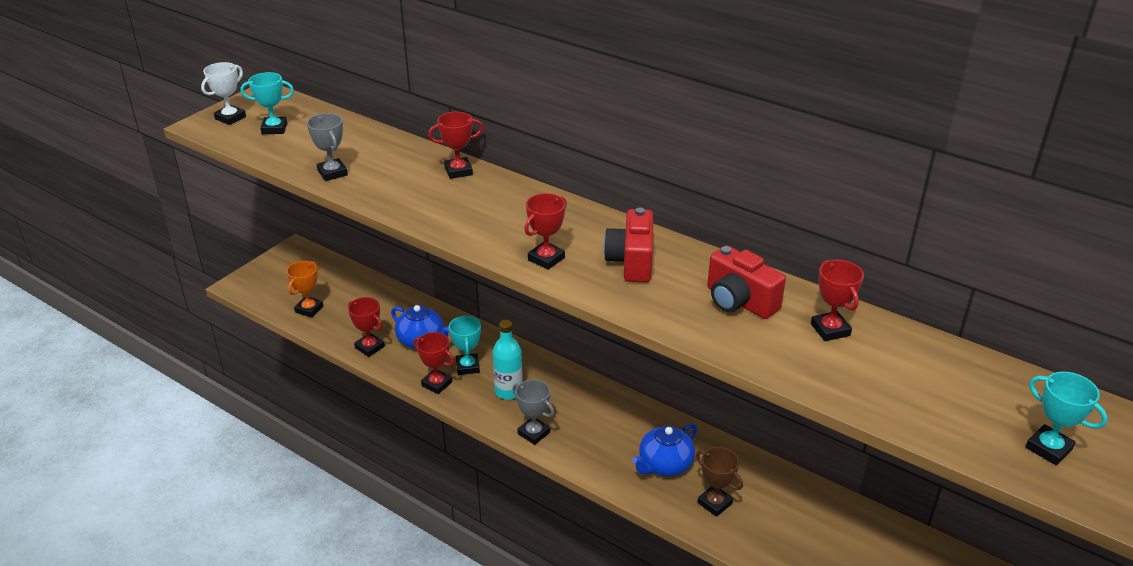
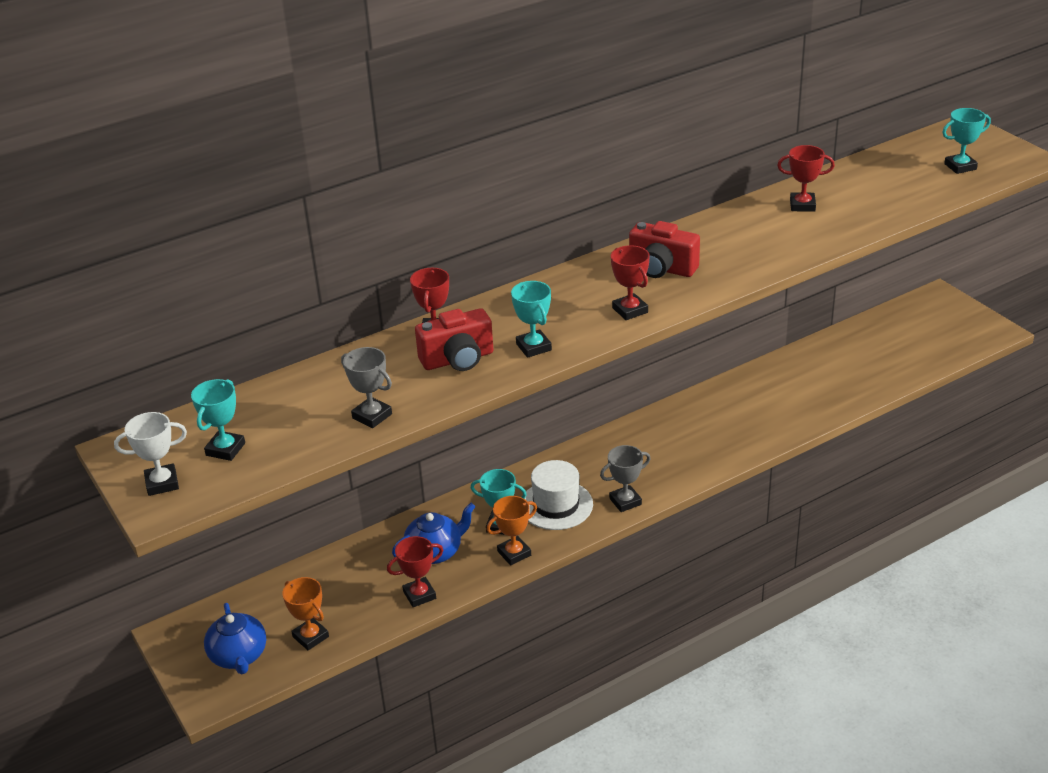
camera: 65 degrees left, 0 degrees up
(230, 118) = (162, 483): white trophy -> white trophy turned 75 degrees counterclockwise
(332, 173) = (372, 416): grey trophy -> grey trophy turned 45 degrees clockwise
(437, 384) = (514, 553): red trophy -> orange trophy
(460, 221) = (533, 347): none -> turquoise trophy
(508, 391) = (556, 505): turquoise bottle -> white hat
(664, 465) = (707, 433): blue teapot -> blue teapot (239, 656)
(714, 503) = (764, 418): brown trophy -> none
(739, 302) = (747, 233): red camera -> red camera (458, 359)

